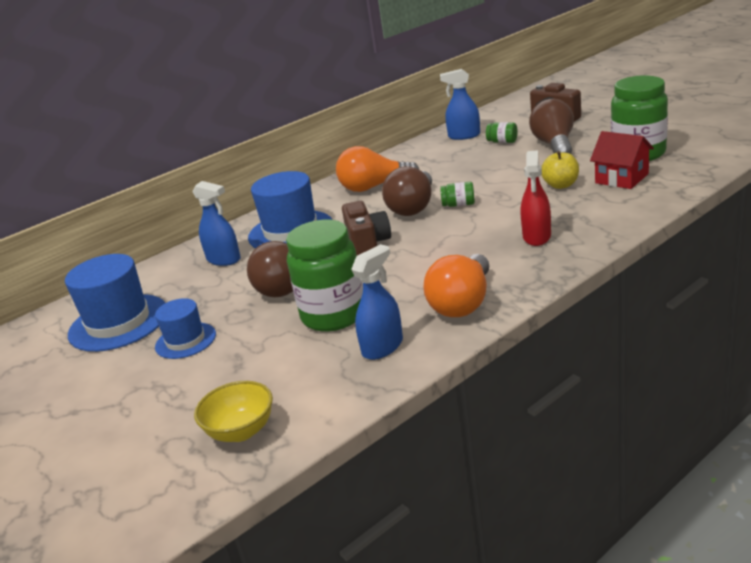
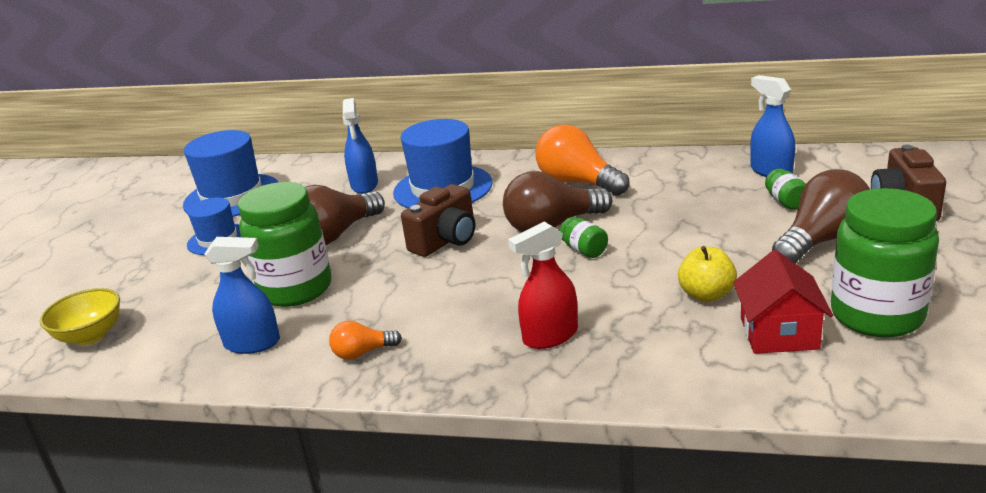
camera: 50 degrees right, 0 degrees up
(463, 303) = (362, 353): orange light bulb -> orange light bulb, size x0.51

